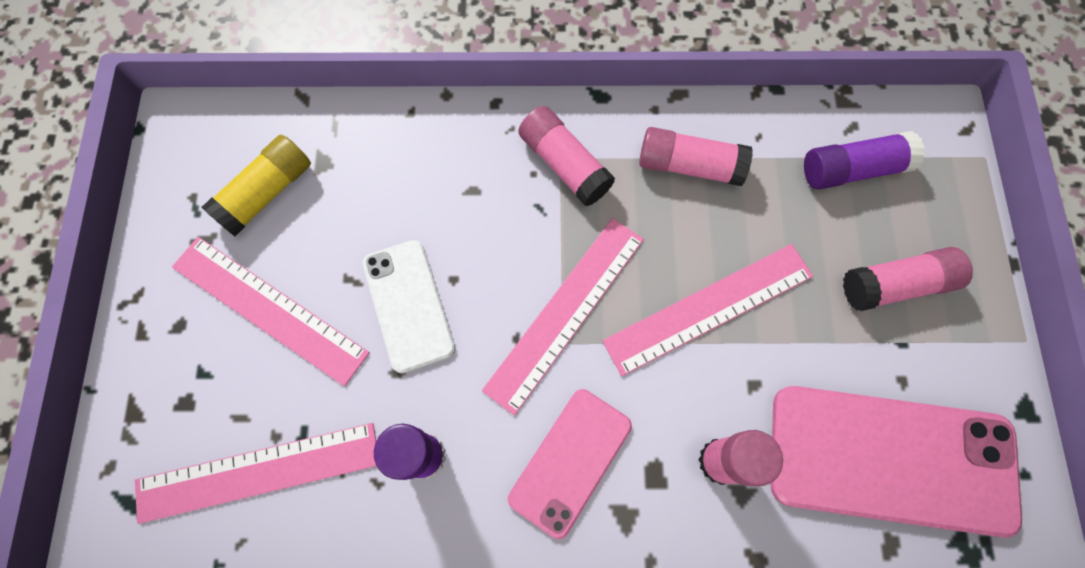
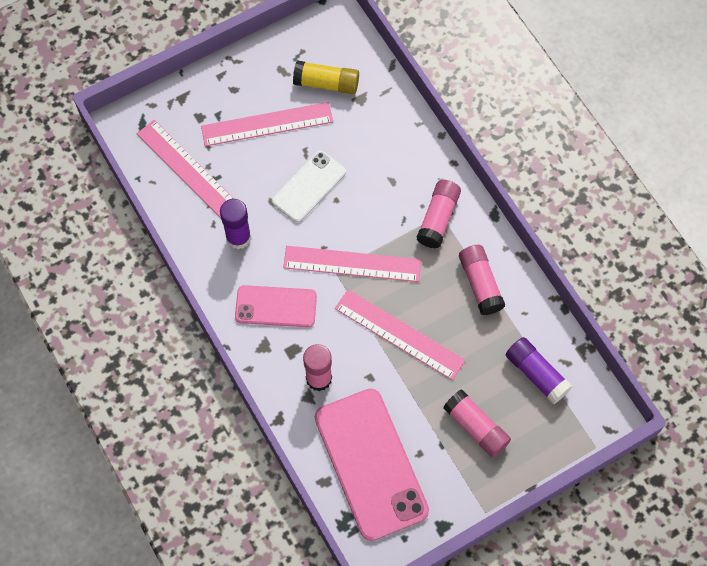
camera: 60 degrees right, 5 degrees down
(269, 309) = (267, 124): pink ruler -> pink ruler turned 75 degrees clockwise

